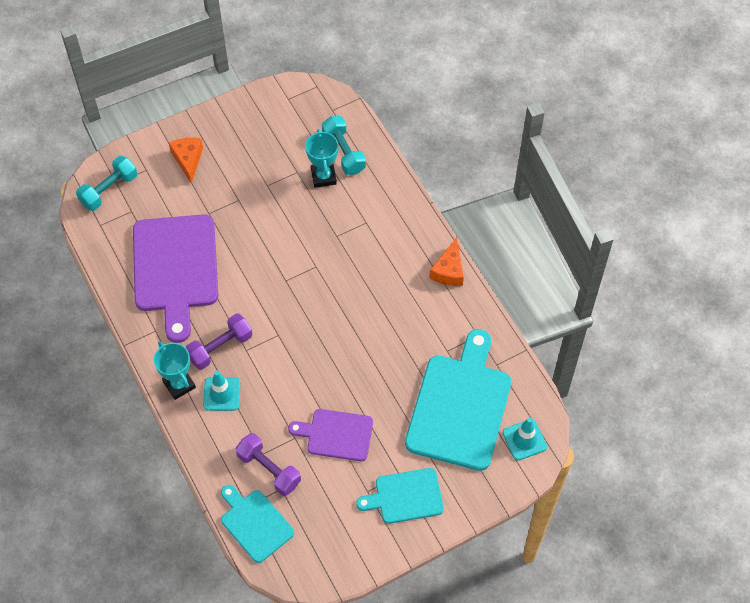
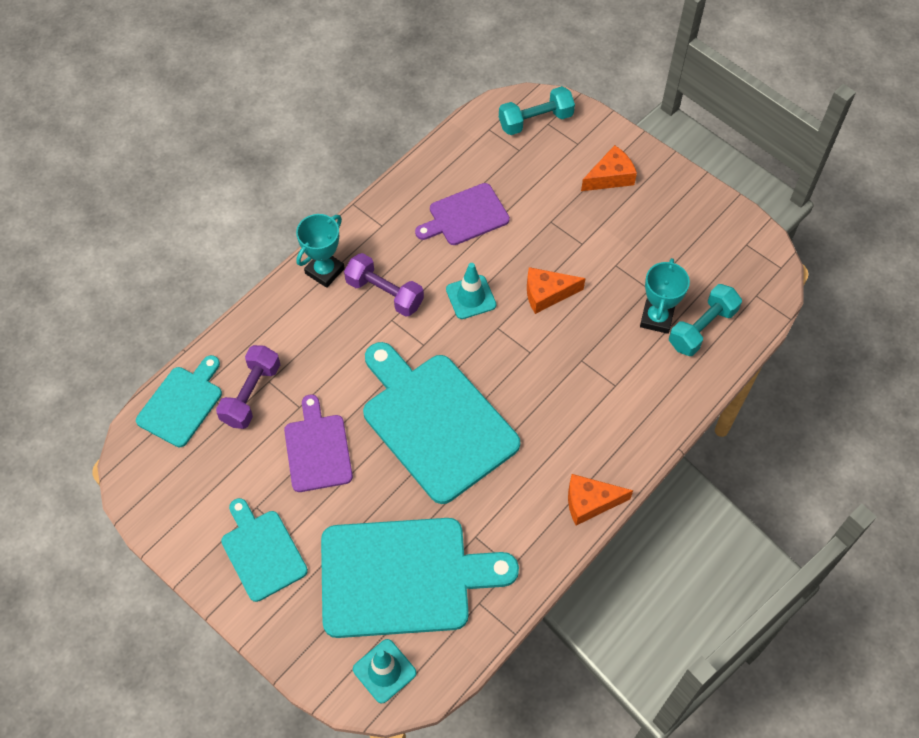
camera: 70 degrees right, 0 degrees up
(109, 190) = (535, 121): turquoise dumbbell -> turquoise dumbbell turned 45 degrees counterclockwise
(175, 269) = (465, 216): purple cutting board -> purple cutting board, size x0.55
(221, 394) = (328, 315): turquoise traffic cone -> turquoise traffic cone (471, 297)
(271, 238) = (547, 294): none -> orange cheese
(323, 177) = (656, 318): turquoise trophy -> turquoise trophy turned 45 degrees counterclockwise
(347, 347) = (435, 422): none -> turquoise cutting board

